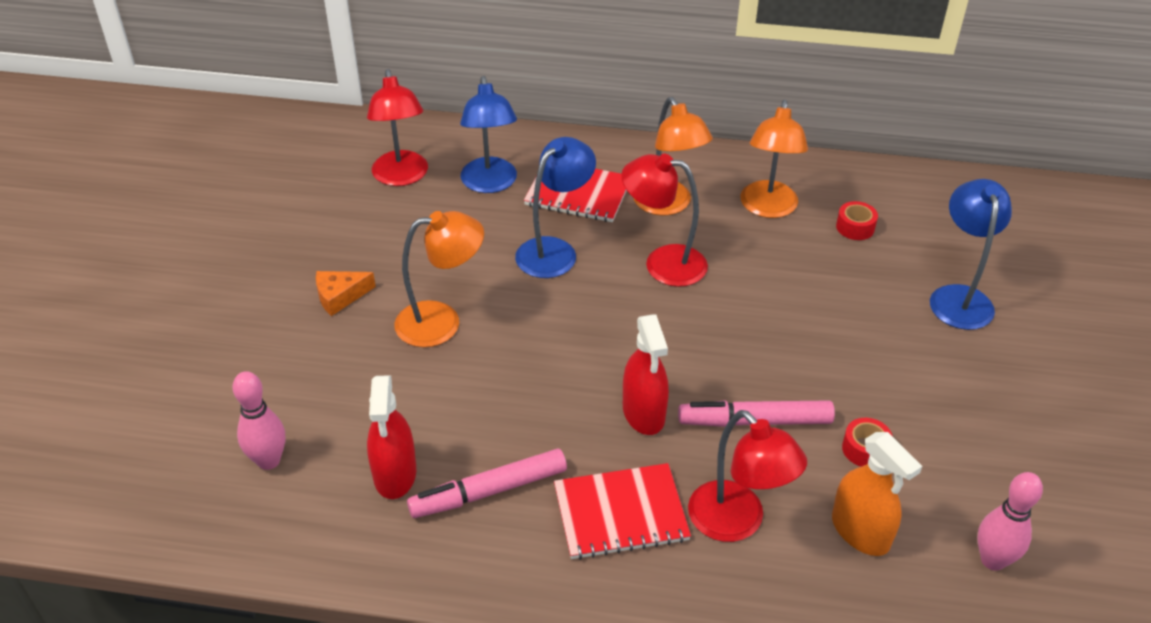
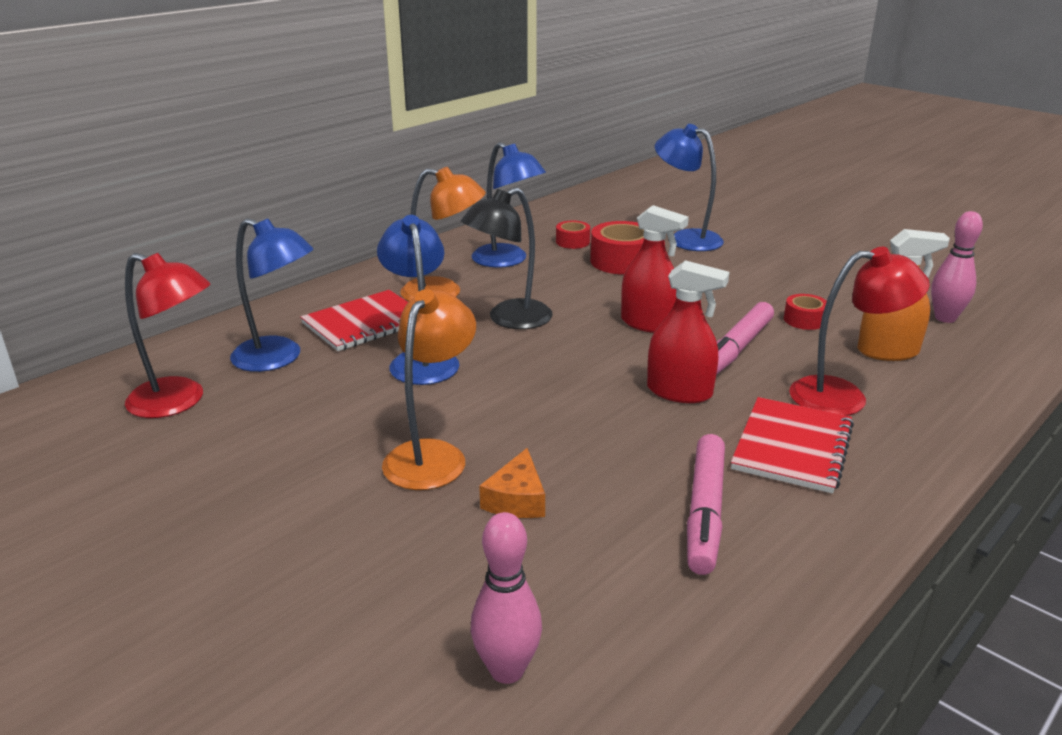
camera: 55 degrees left, 15 degrees down
(340, 296) = (299, 509): orange cheese -> orange cheese (516, 499)
(395, 474) = (625, 568): red spray bottle -> red spray bottle (648, 323)
(663, 263) = (509, 319): red lamp -> black lamp
(768, 208) = (507, 260): orange lamp -> blue lamp
(851, 277) = (622, 261): none -> red tape

